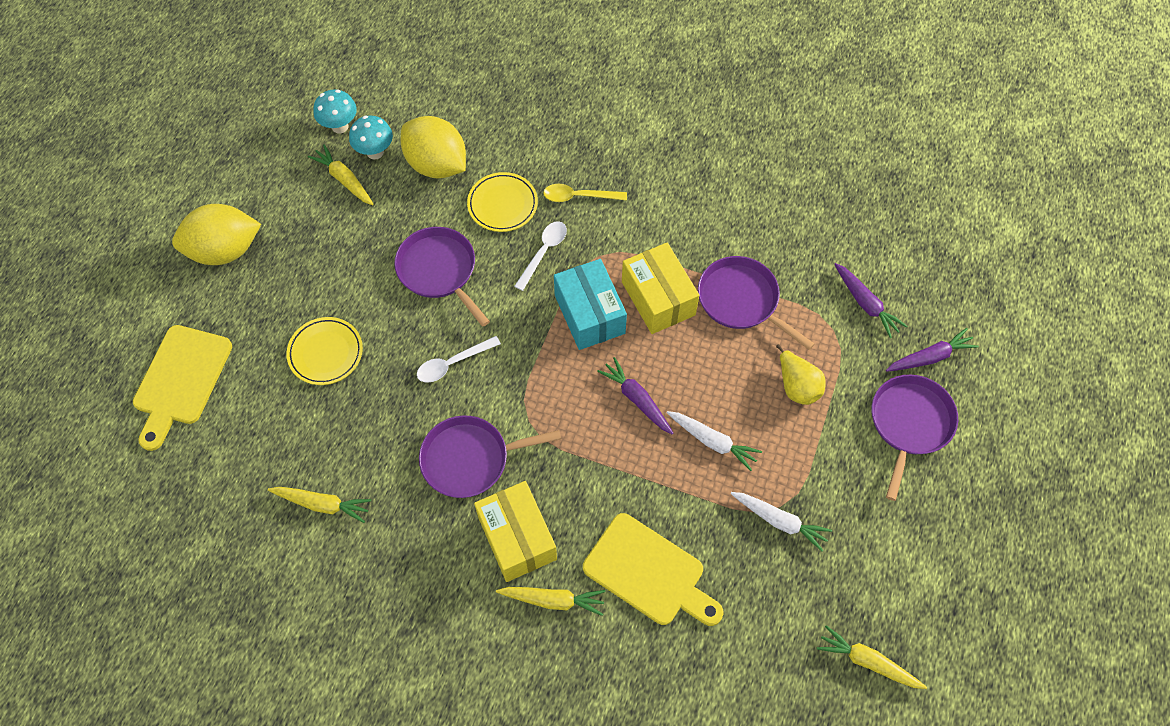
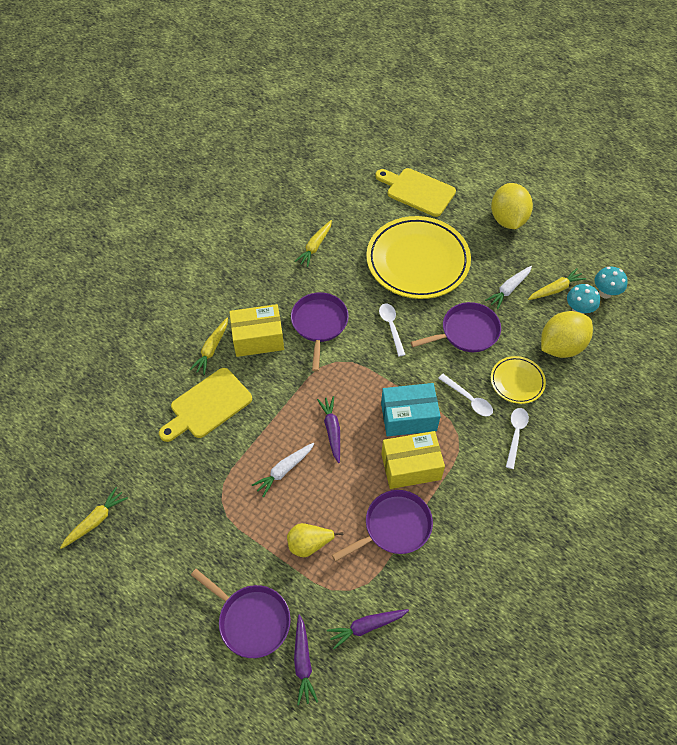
camera: 105 degrees right, 5 degrees down
(325, 353) = (417, 261): yellow plate -> yellow plate, size x2.09
(579, 196) = (515, 434): yellow spoon -> white spoon
(636, 399) = (332, 430): purple carrot -> purple carrot turned 75 degrees counterclockwise
(780, 521) = (211, 496): white carrot -> white carrot (509, 289)

